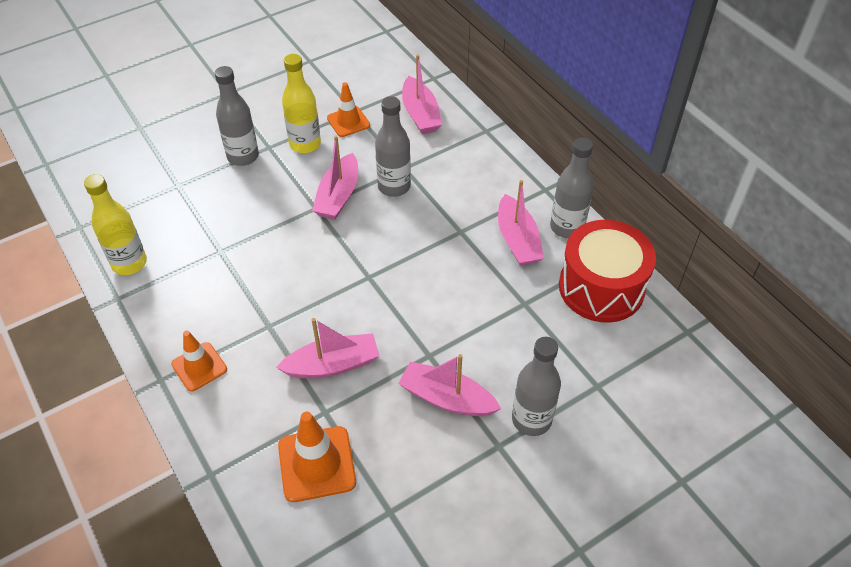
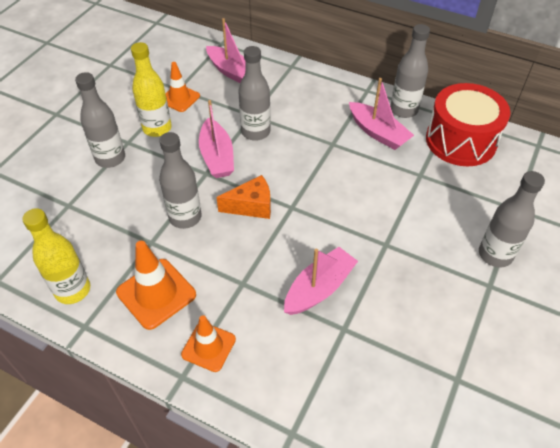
camera: 30 degrees left, 0 degrees up
(266, 242) = (185, 217): none -> grey bottle
(317, 464) = (371, 374): orange traffic cone -> orange traffic cone (156, 293)
(332, 258) = (251, 206): none -> orange cheese
(447, 398) = (425, 269): pink boat -> none

